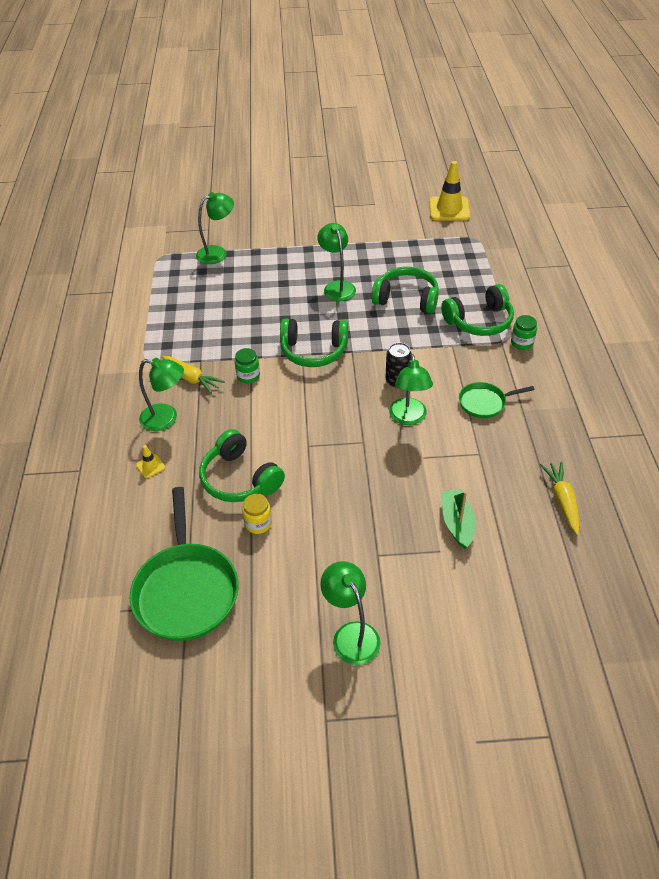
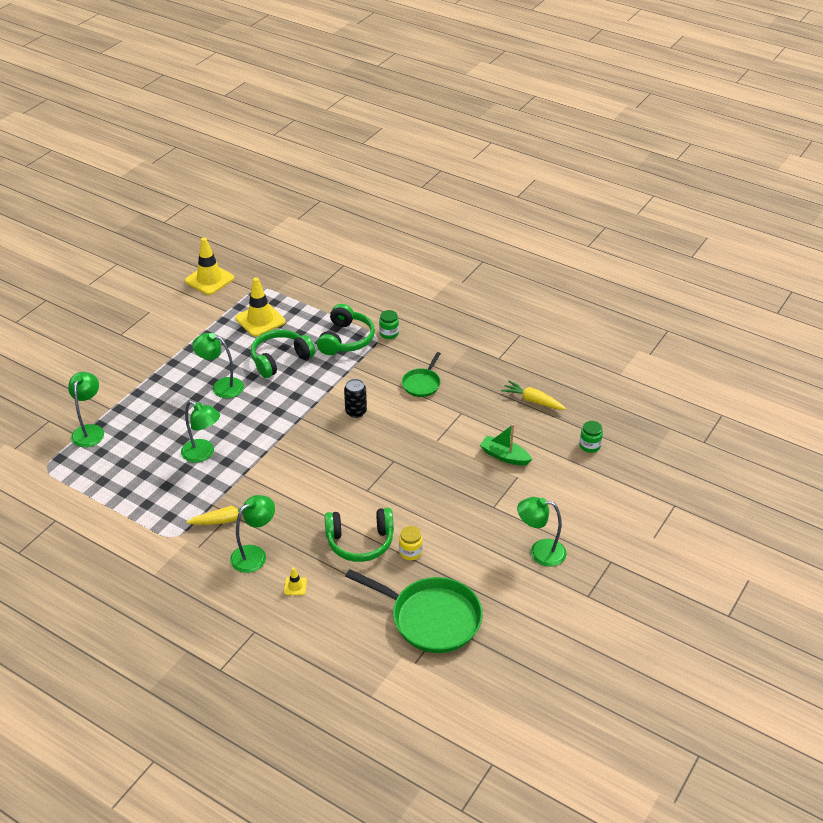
camera: 55 degrees left, 5 degrees down
(248, 376) = (262, 486): green jar -> green jar (590, 446)
(313, 351) = (277, 437): green headphones -> none
(408, 418) = (396, 426): green lamp -> green lamp (203, 454)
(438, 261) = (260, 320): none -> yellow traffic cone

